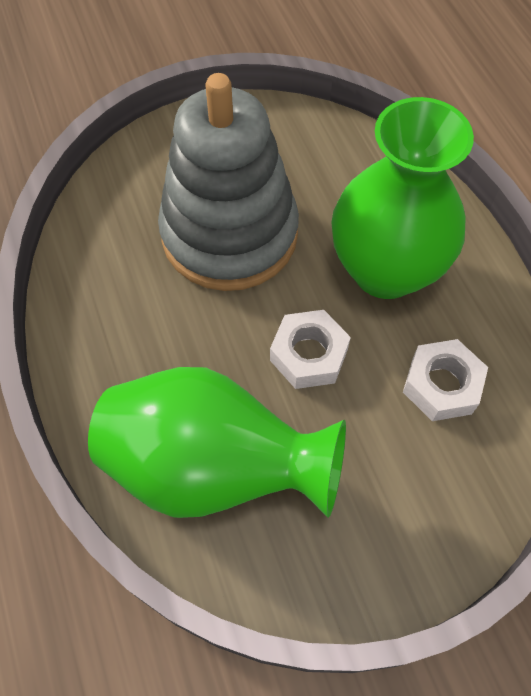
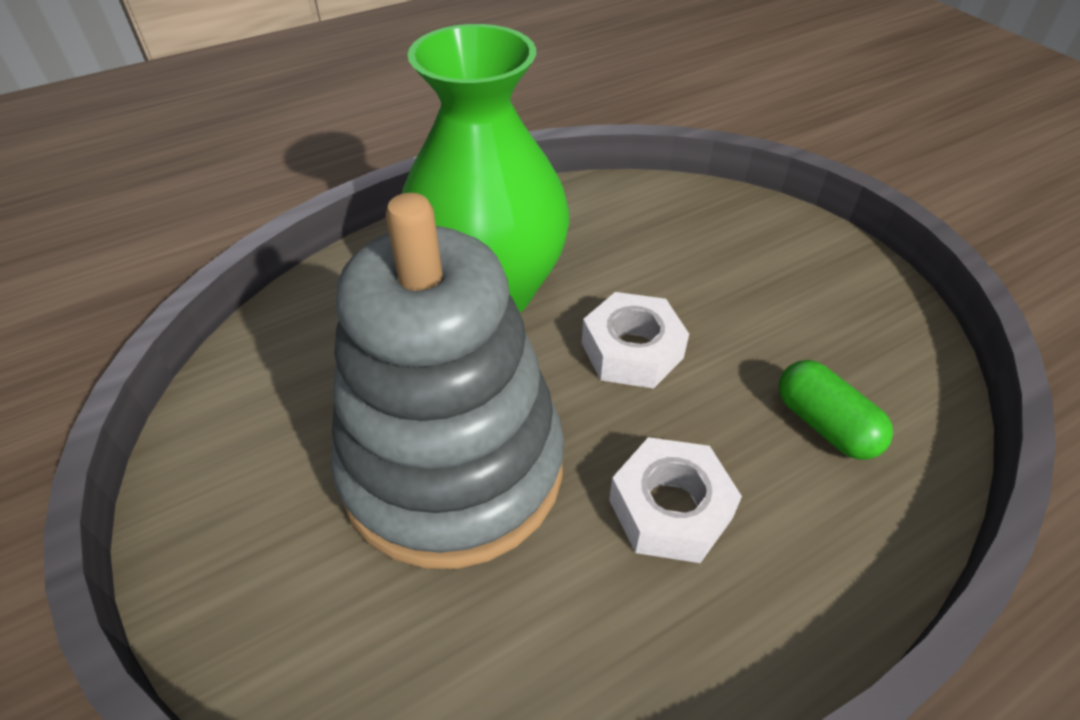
camera: 100 degrees left, 15 degrees down
(212, 467) = (824, 425): green vase -> green capsule
(441, 385) = (630, 241): white nut -> white nut (670, 509)

